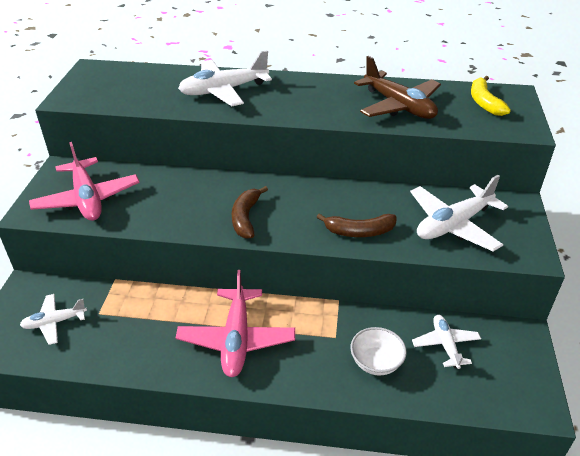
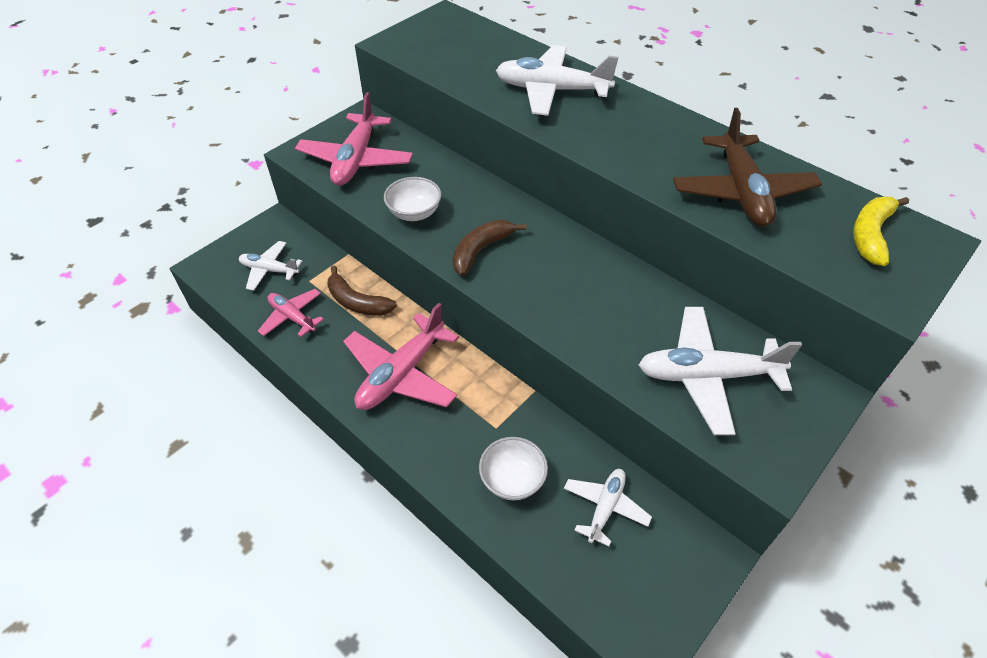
camera: 35 degrees right, 10 degrees up
(109, 346) = (292, 317): none -> pink plane
(172, 215) = (414, 213): none -> white bowl
(359, 231) = (585, 326): brown banana -> brown banana (357, 302)

